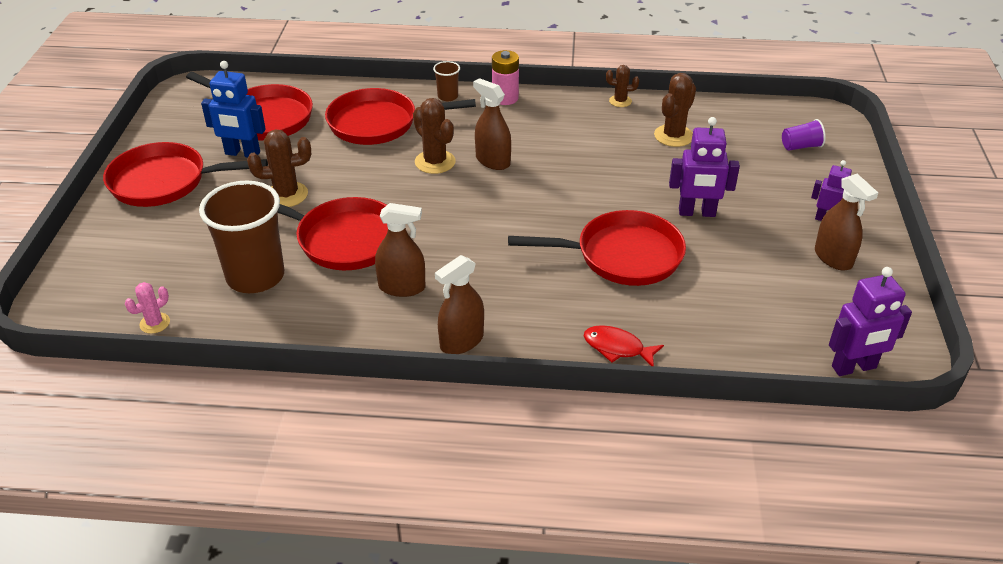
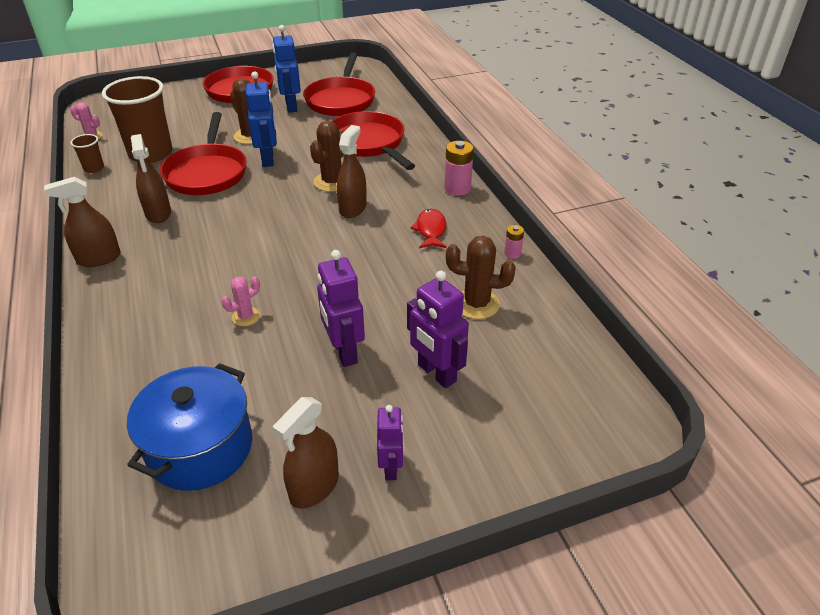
camera: 65 degrees right, 0 degrees up
(351, 192) = (268, 159): none -> blue robot
(447, 96) = (434, 161): brown cup -> brown cup (94, 168)
(462, 341) = (99, 258): brown spray bottle -> brown spray bottle turned 45 degrees counterclockwise
(617, 348) = (107, 345): red fish -> red fish (431, 230)
(620, 101) = (512, 253): brown cactus -> pink battery
(622, 256) = (246, 317): red pan -> pink cactus
(774, 307) = (200, 448): none -> blue pot
(800, 146) = (536, 413): purple cup -> none
(854, 367) = (109, 542): purple robot -> purple robot (436, 373)

